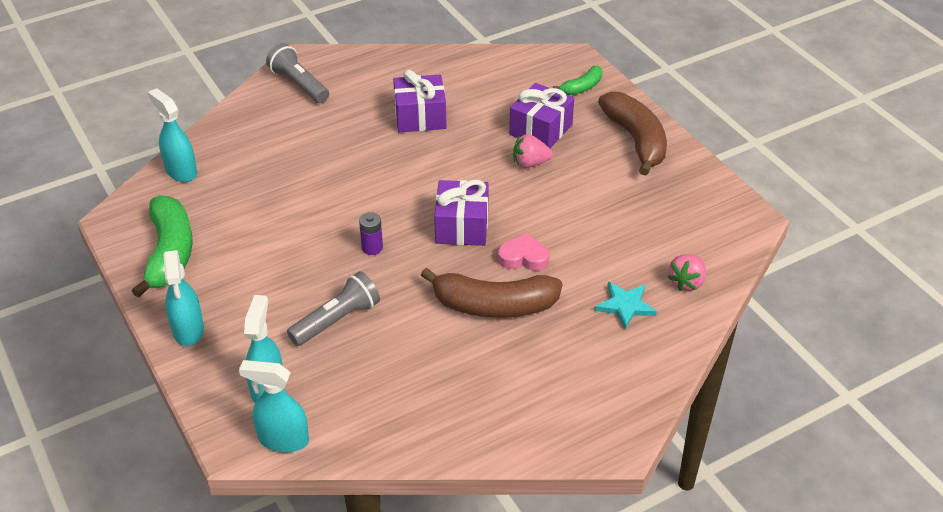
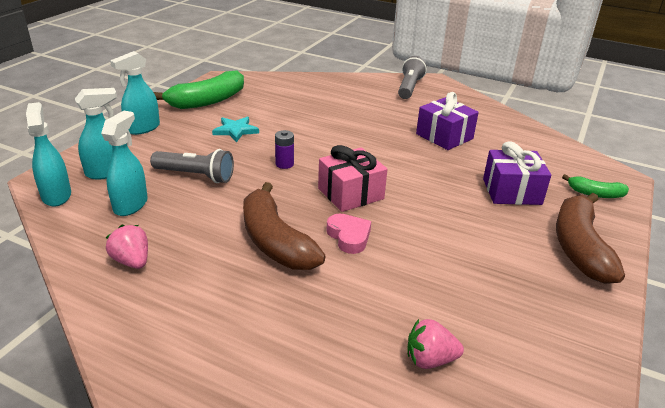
camera: 55 degrees right, 10 degrees down
(181, 171) = (282, 81): turquoise spray bottle -> turquoise spray bottle (131, 205)
(461, 226) = (350, 193): purple gift -> pink gift
(530, 163) = (465, 200): pink strawberry -> pink strawberry (132, 261)
(625, 306) = (349, 324): turquoise star -> turquoise star (235, 130)
(635, 140) = (579, 247): brown banana -> brown banana turned 150 degrees clockwise

